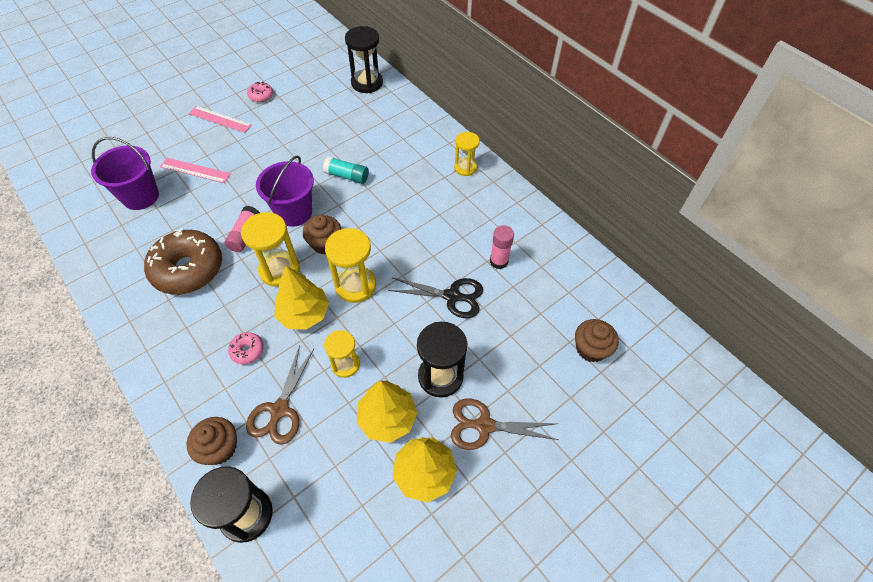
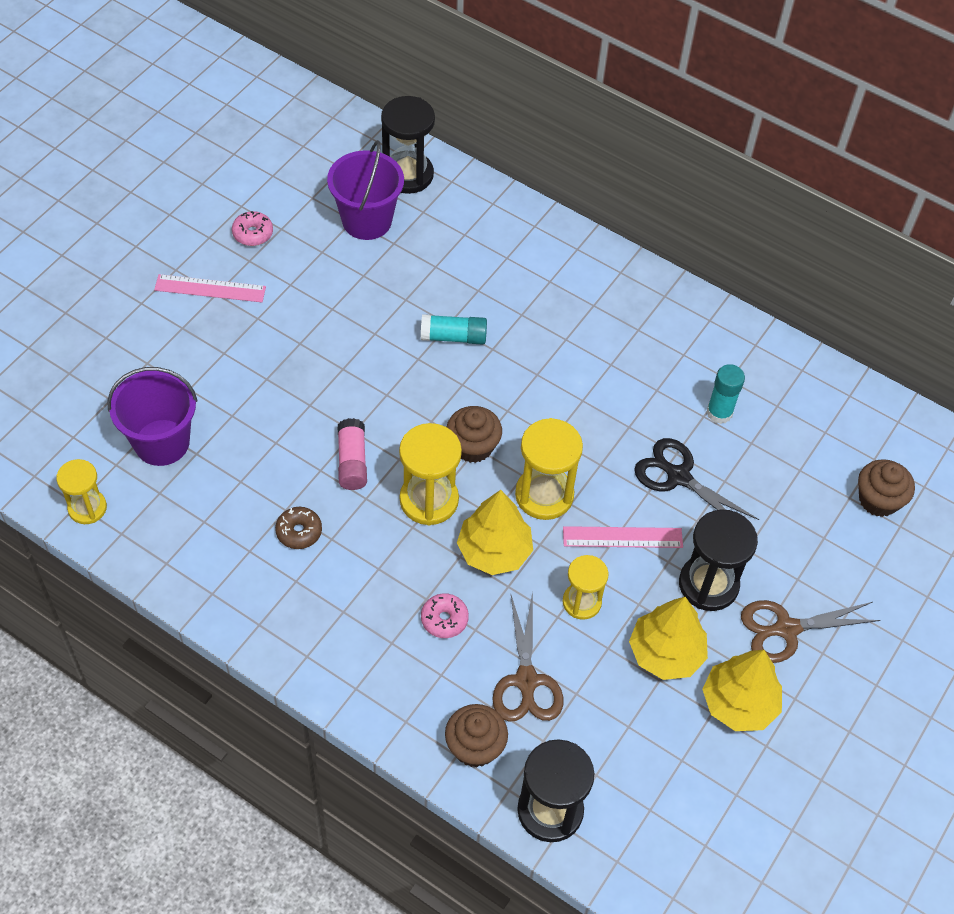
camera: 20 degrees left, 0 degrees up
(188, 269) = (299, 532): brown donut -> brown donut, size x0.43
(195, 170) = (221, 382): pink ruler -> pink ruler (622, 537)
(294, 212) = (405, 411): purple bucket -> purple bucket (367, 221)
(452, 296) = (678, 477): black scissors -> black scissors turned 135 degrees counterclockwise
(465, 168) = (617, 284): yellow hourglass -> yellow hourglass (87, 508)
(498, 261) = (719, 413): pink glue stick -> turquoise glue stick

